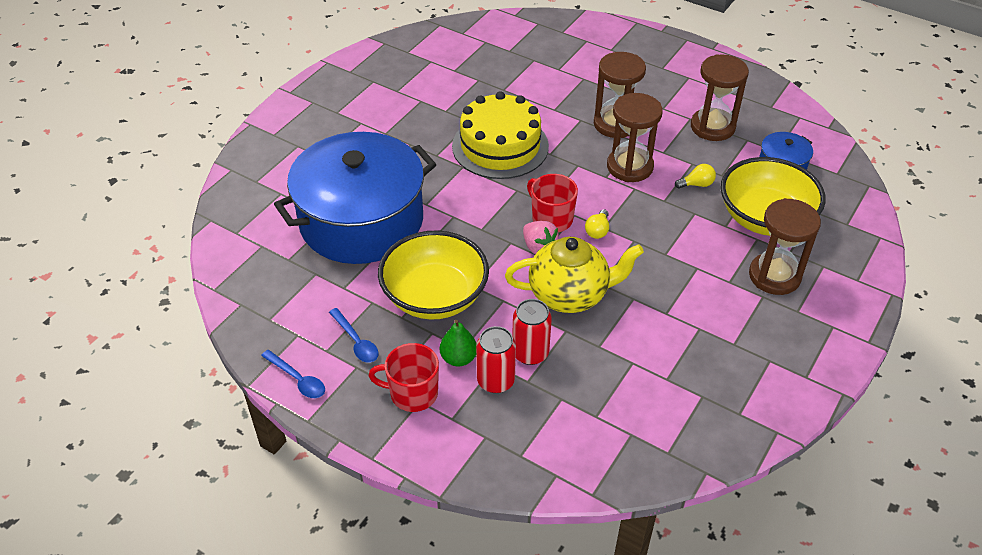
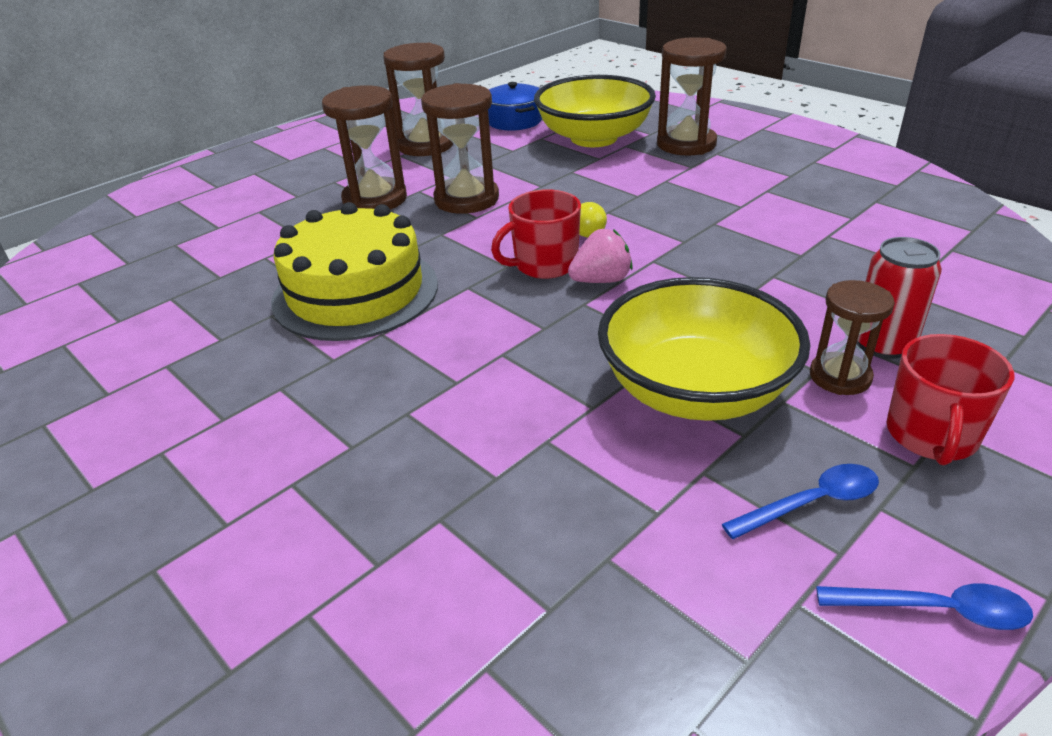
camera: 75 degrees left, 10 degrees down
(298, 379) = (935, 610): blue spoon -> blue spoon turned 45 degrees clockwise
(361, 221) = (467, 472): blue pot -> none
(458, 358) = (840, 376): green pear -> brown hourglass
(530, 353) = (820, 308): red can -> none
(570, 295) = (703, 265): yellow teapot -> none
(696, 184) = (521, 165): yellow light bulb -> none

